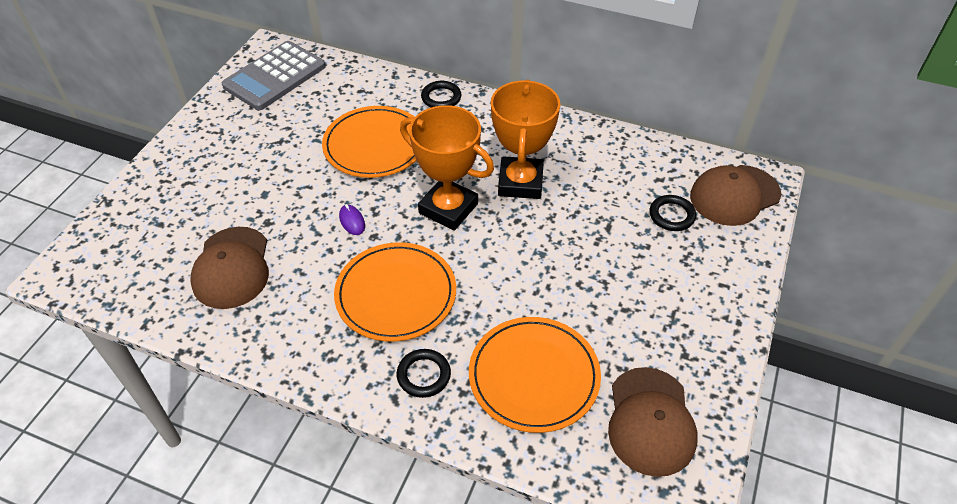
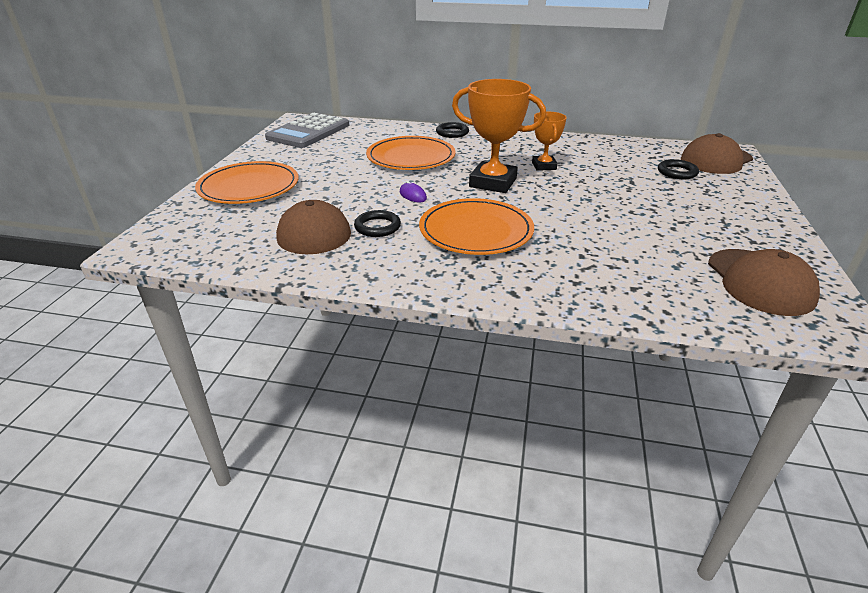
camera: 10 degrees left, 15 degrees down
(423, 375) = (532, 275): black ring -> black ring (377, 227)
(520, 182) = (544, 166): orange trophy -> orange trophy, size x0.57
(534, 376) = (634, 266): orange plate -> orange plate (249, 187)

